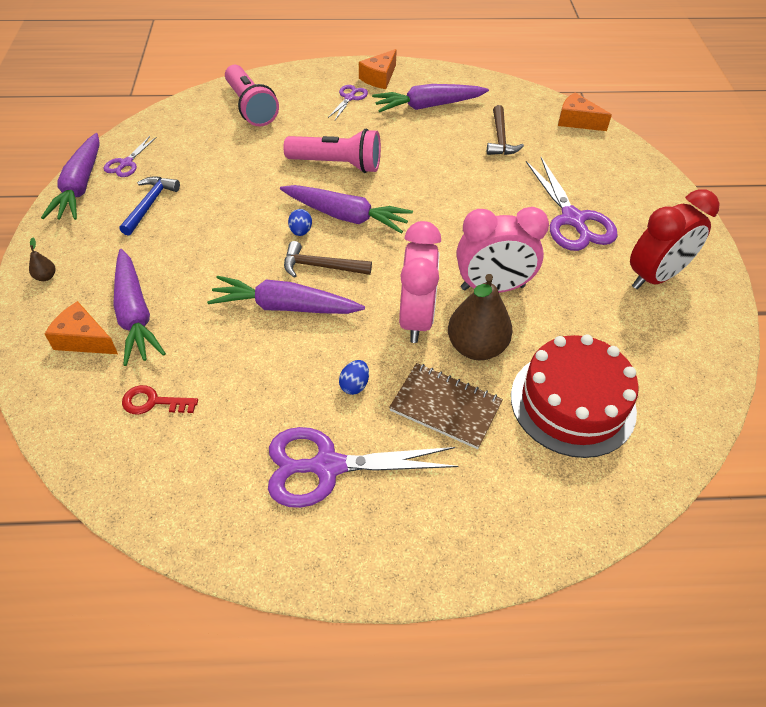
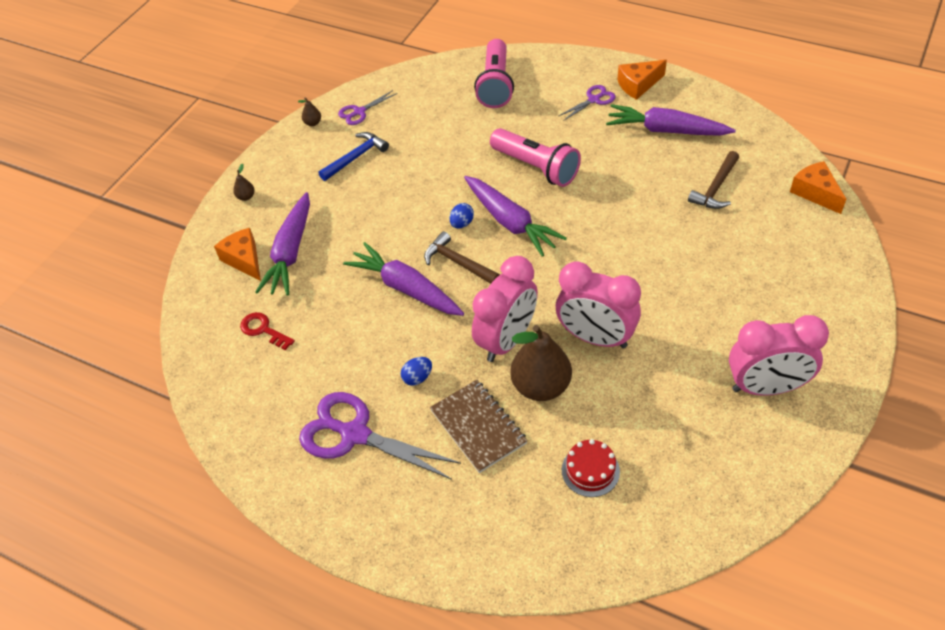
camera: 35 degrees right, 0 degrees up
(80, 186) = (313, 123): purple carrot -> brown pear
(572, 403) = (590, 470): red cake -> red cake, size x0.48
(573, 220) = (726, 299): purple scissors -> none
(655, 277) = (766, 387): red clock -> pink clock

